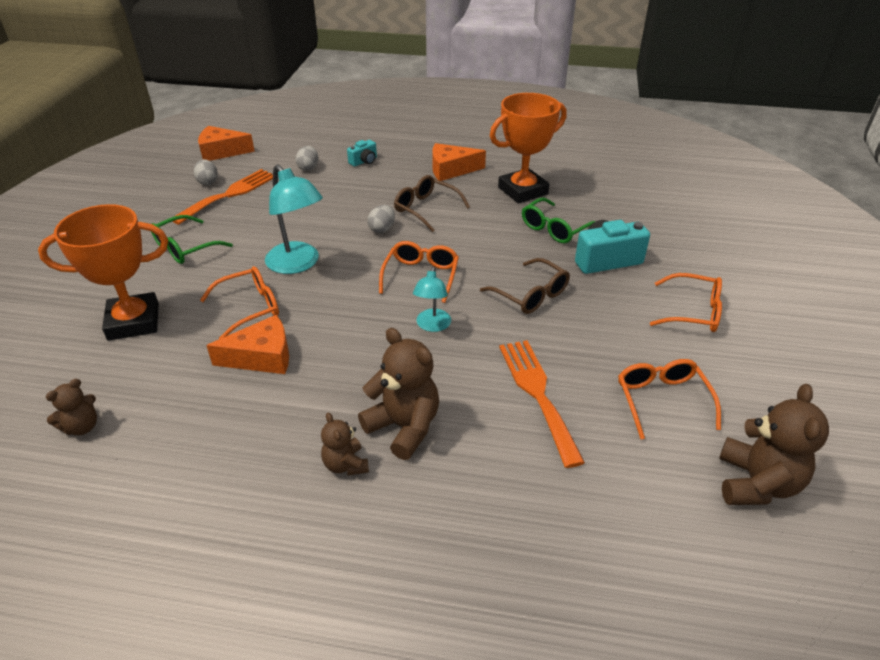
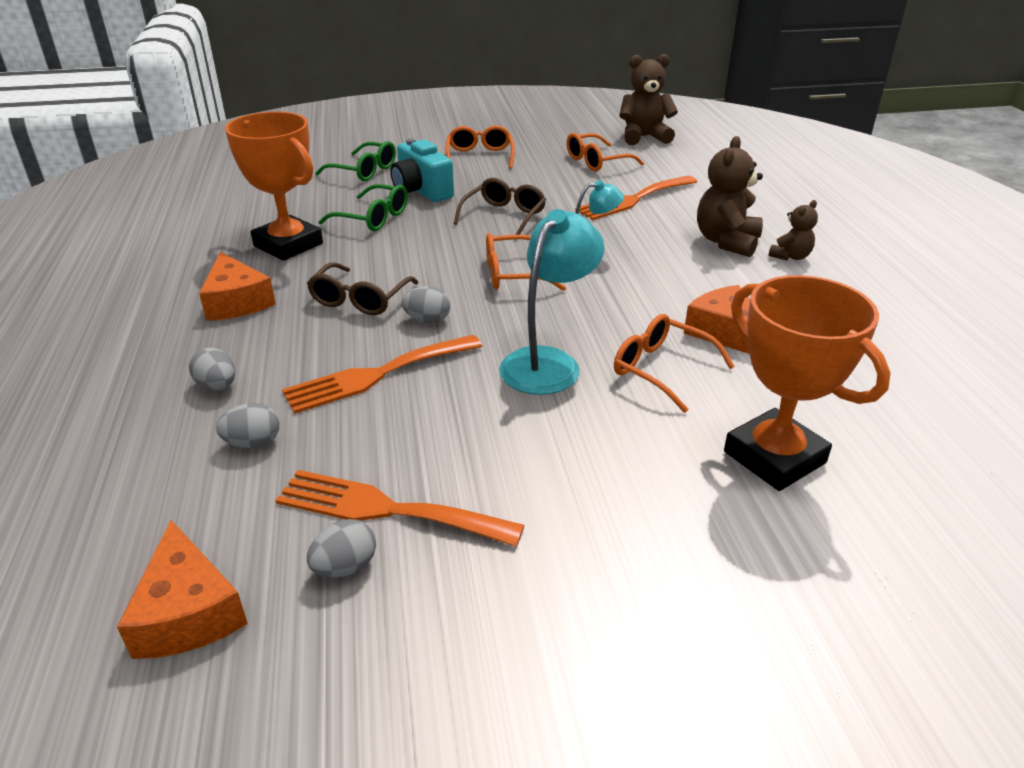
camera: 110 degrees left, 5 degrees down
(82, 427) = (940, 411): brown teddy bear -> none
(185, 248) = (581, 488): green glasses -> green glasses (364, 171)
(336, 204) = (377, 375): none -> orange fork
(364, 161) = (217, 386): turquoise camera -> grey egg

